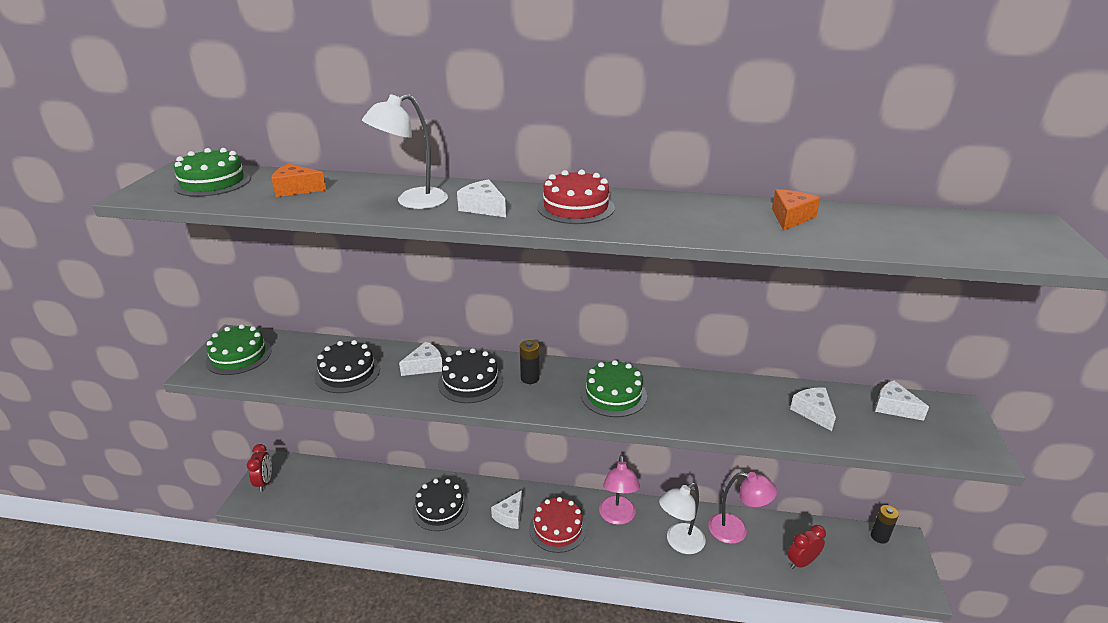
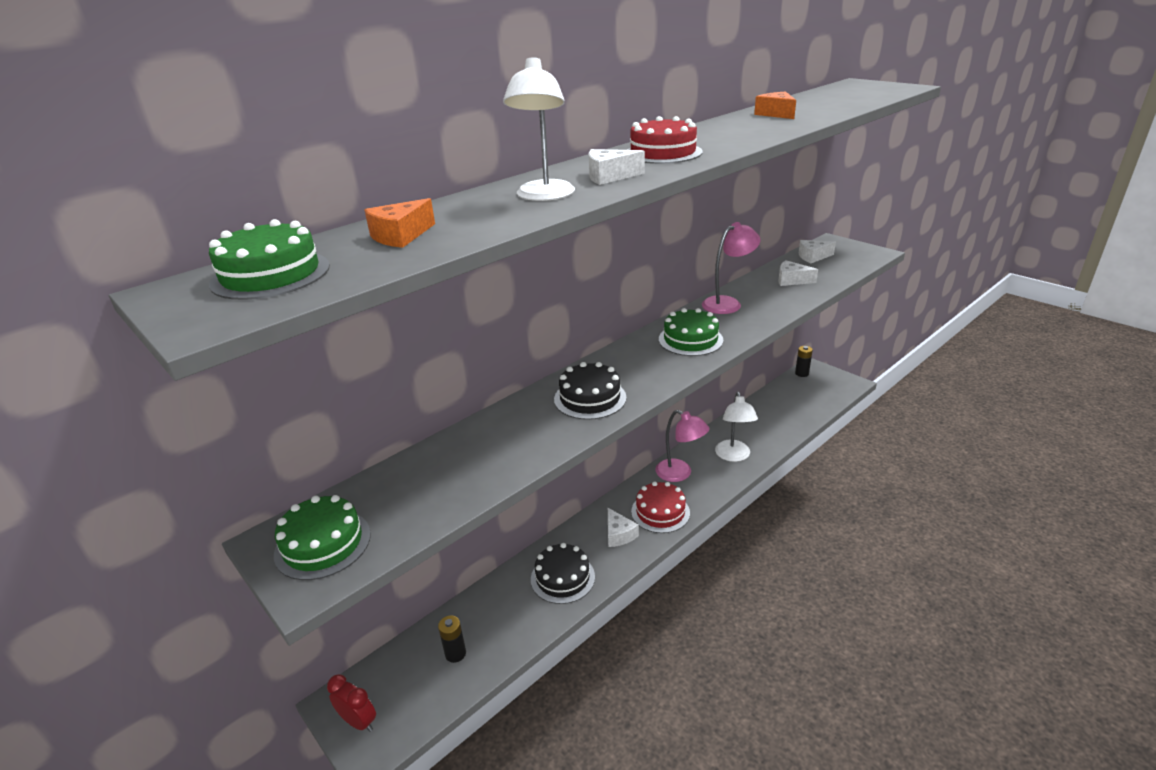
camera: 50 degrees left, 0 degrees up
(347, 373) = (477, 467): black cake -> none
(425, 366) = (531, 415): white cheese -> none
(530, 378) = (622, 367): black battery -> black battery (455, 653)
(736, 531) = (746, 425): pink lamp -> pink lamp (727, 303)
(801, 562) = (796, 413): red clock -> none

